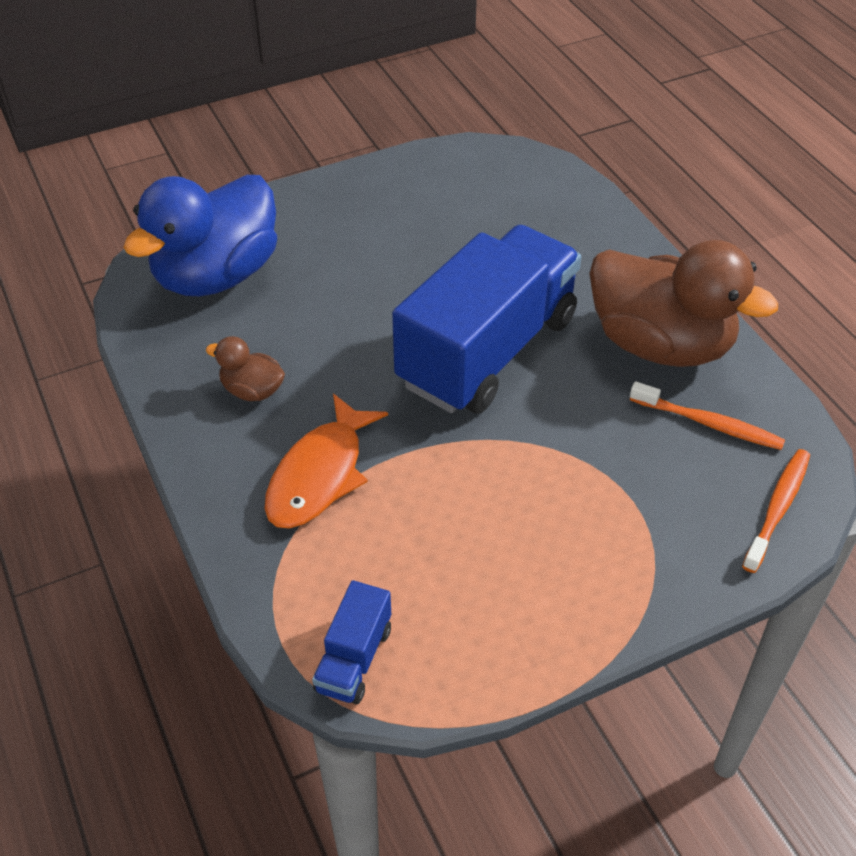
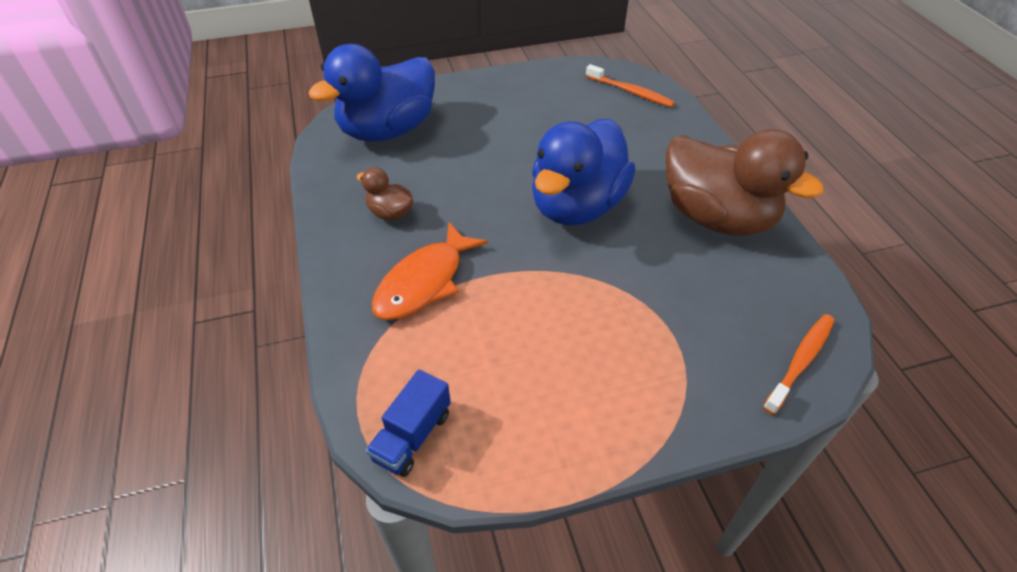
camera: 10 degrees right, 0 degrees up
(487, 351) = (577, 206): blue truck -> blue duck
(708, 423) = (748, 283): orange toothbrush -> orange toothbrush (630, 92)

